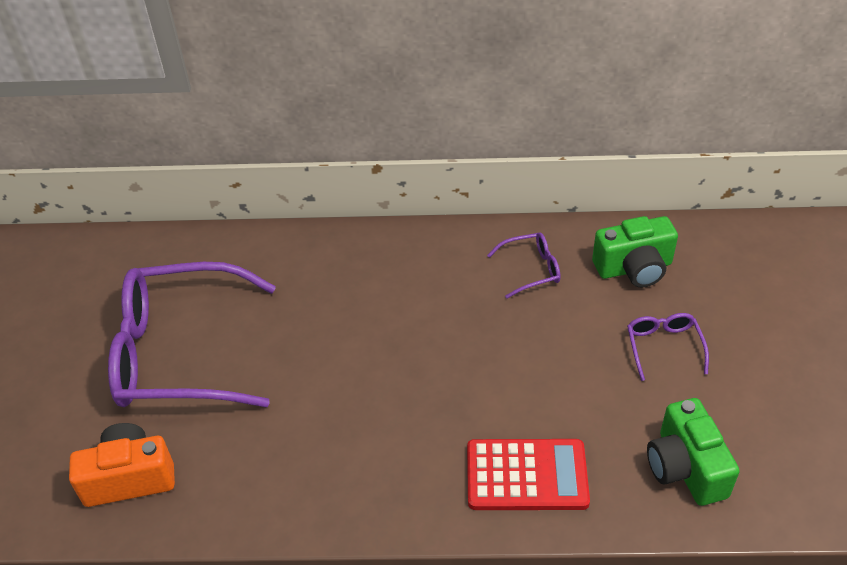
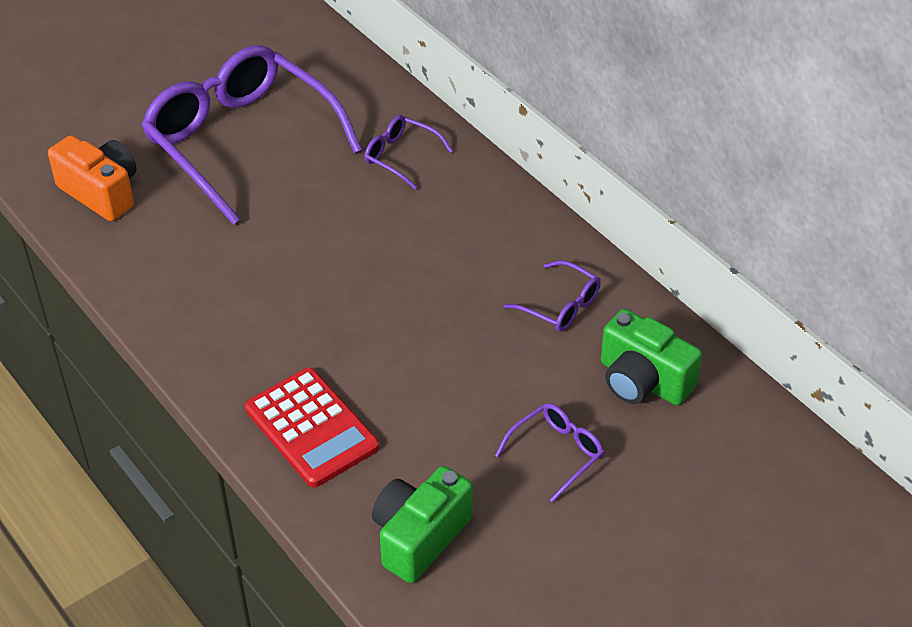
camera: 50 degrees right, 0 degrees up
(302, 270) = (401, 156): none -> purple glasses

